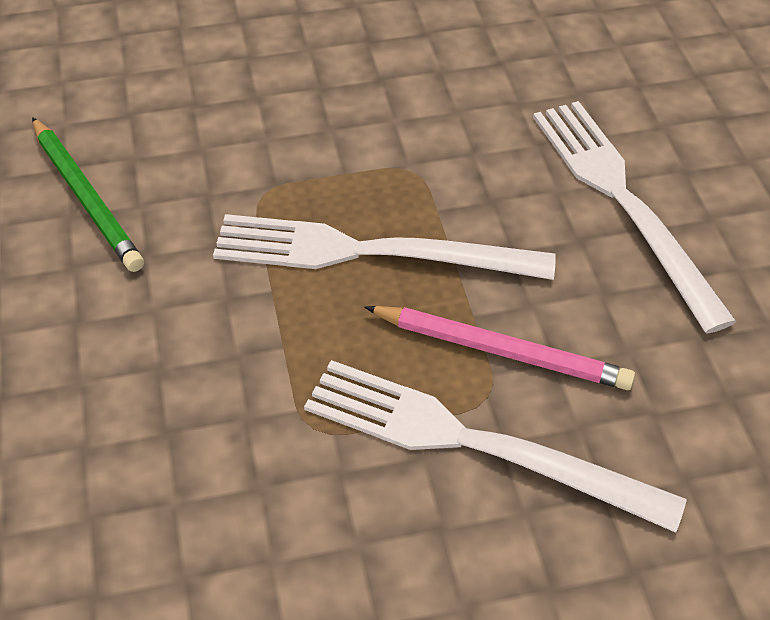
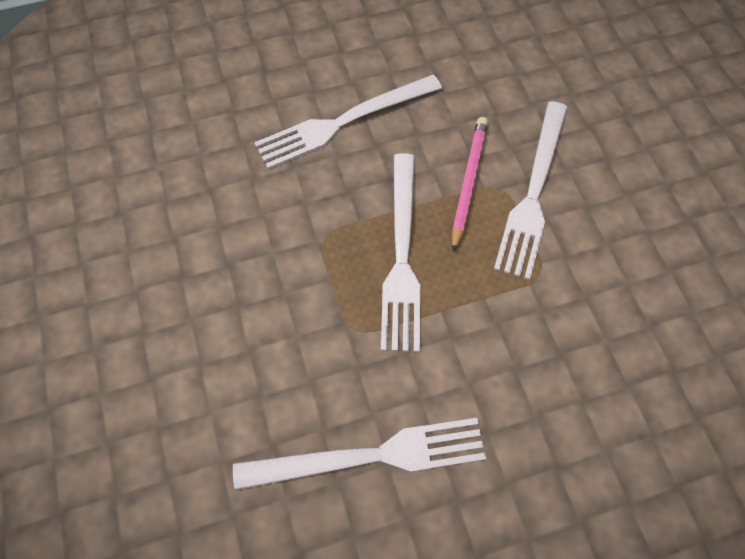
camera: 95 degrees left, 15 degrees up
(86, 198) = (370, 456): green pencil -> white fork

